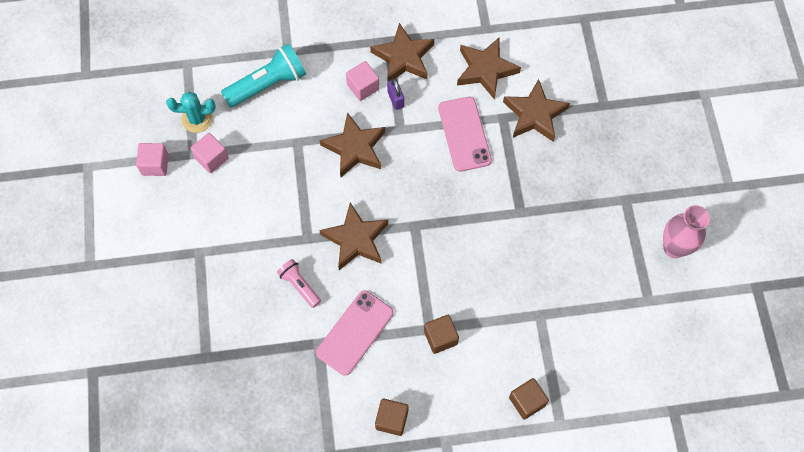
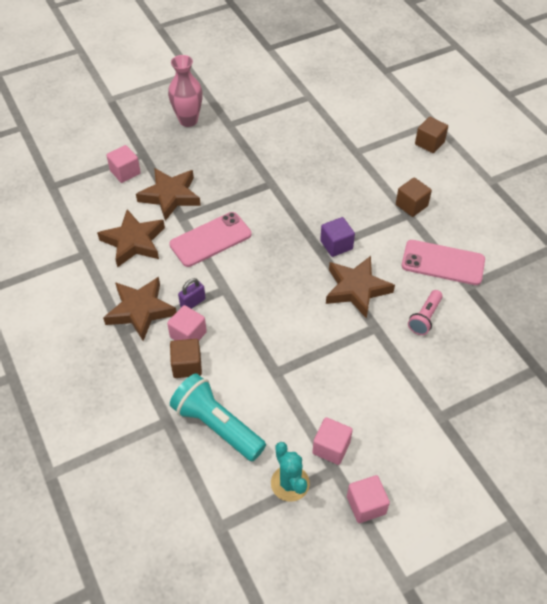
camera: 110 degrees left, 15 degrees down
(355, 148) = (261, 319): brown star -> none
(392, 419) = (498, 217): brown cube -> brown cube (187, 366)
(415, 242) = (336, 245): none -> purple cube
(582, 83) = (125, 172): none -> pink cube
(674, 248) = (259, 91): pink vase -> pink vase (188, 120)

